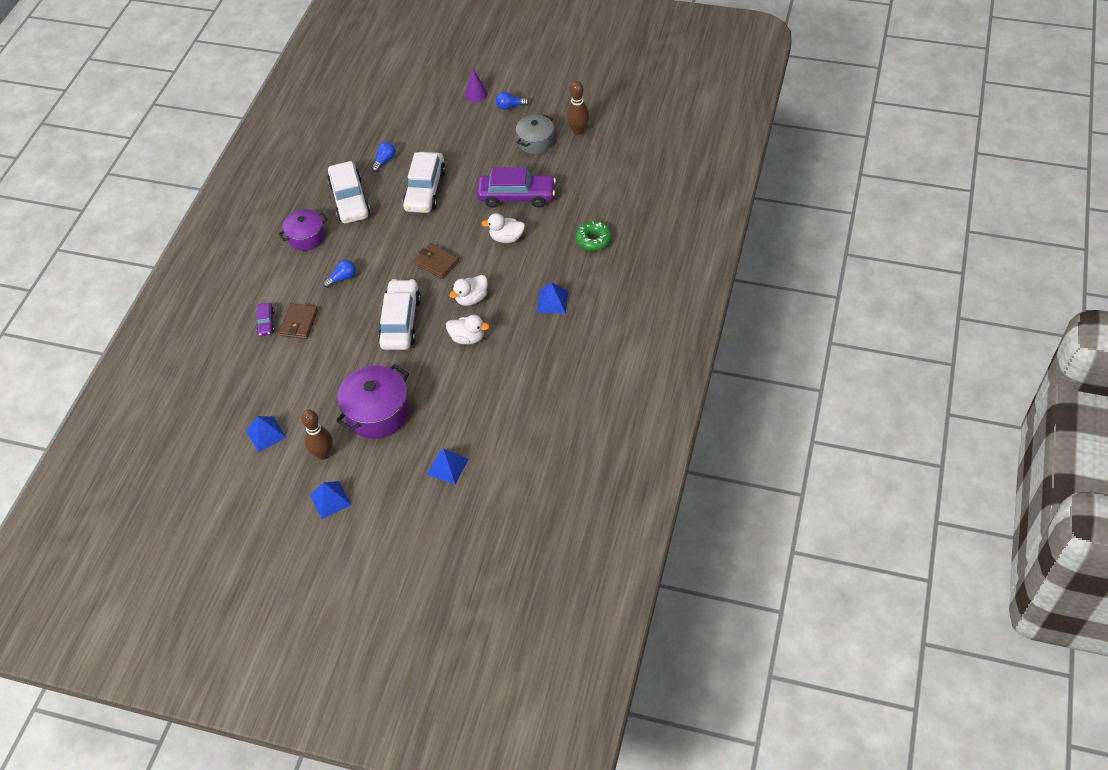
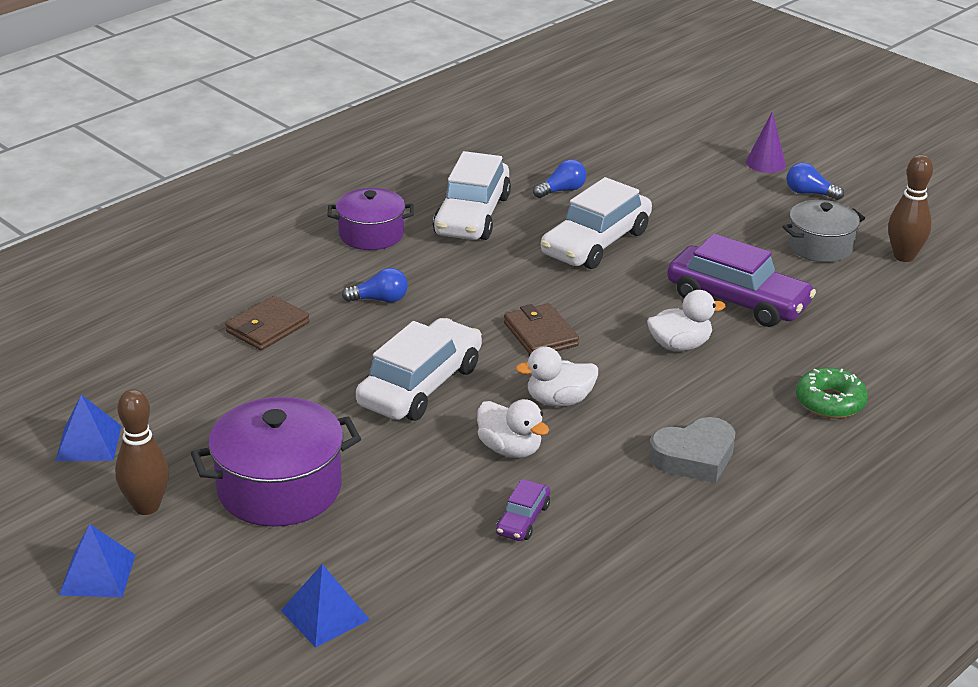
camera: 25 degrees right, 20 degrees down
(266, 323) = (221, 309): purple car -> purple car (523, 519)
(506, 238) = (680, 345): white duck -> white duck turned 135 degrees clockwise
(552, 301) = (694, 457): blue pyramid -> grey heart

